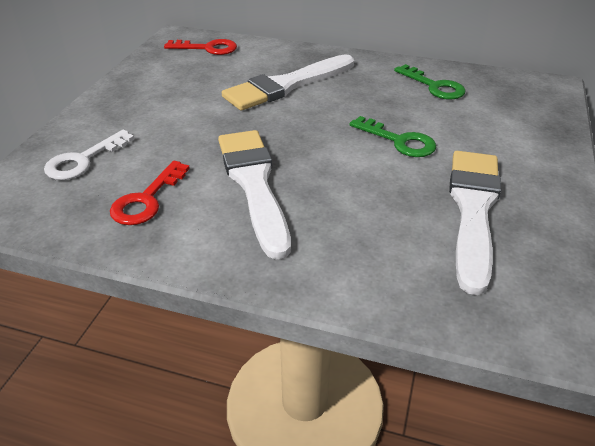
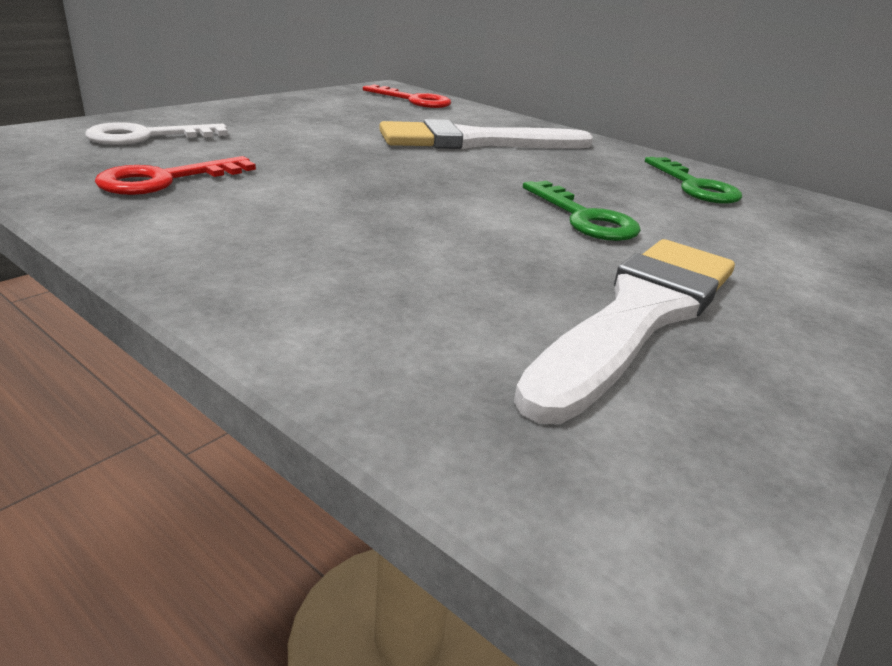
camera: 20 degrees right, 10 degrees down
(254, 184) = (319, 202): white brush -> none

